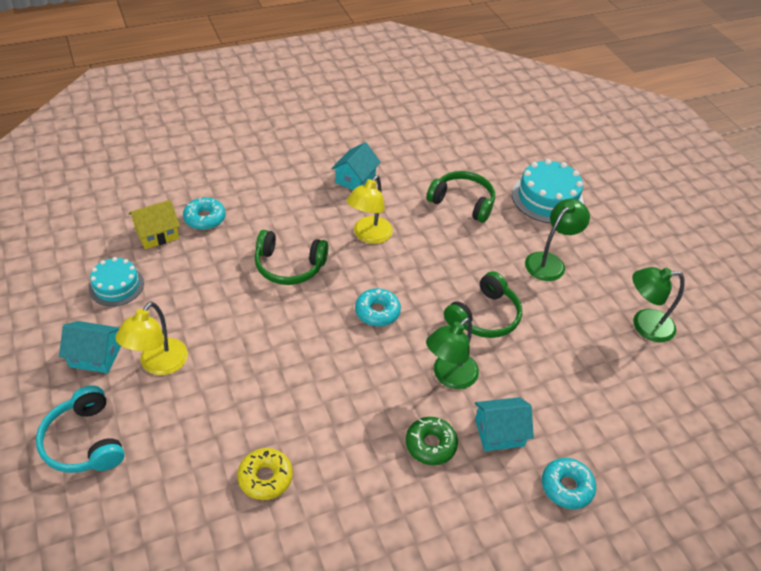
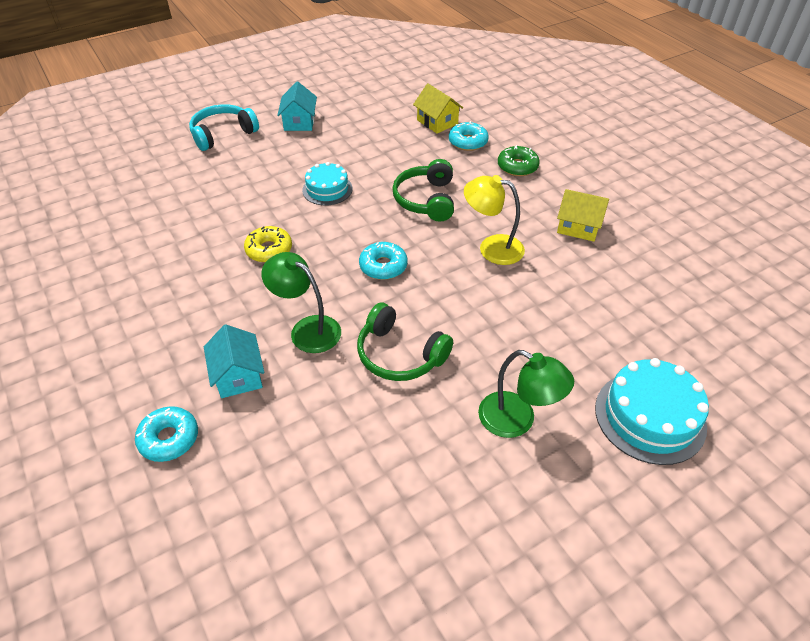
camera: 85 degrees right, 0 degrees up
(116, 286) = (371, 115): turquoise cake -> turquoise cake (327, 189)
(158, 365) = (295, 151): yellow lamp -> none
(265, 477) = (190, 222): yellow donut -> yellow donut (269, 250)
(355, 179) = (578, 227): turquoise house -> yellow house
(430, 445) = (222, 321): green donut -> green donut (517, 167)
(462, 202) = (589, 322): green headphones -> none
(644, 325) = (430, 541): green lamp -> none

